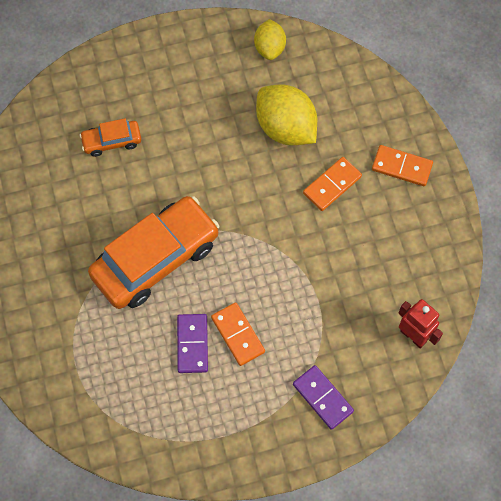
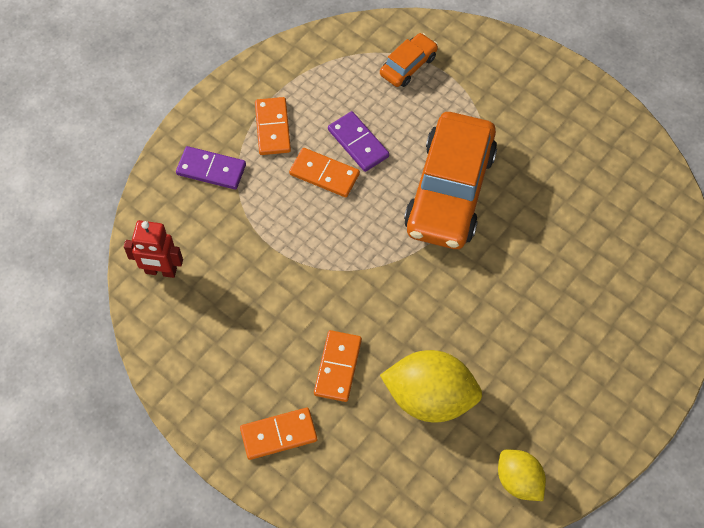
camera: 145 degrees right, 5 degrees down
(112, 141) = (586, 270): orange car -> orange car (408, 65)
(249, 404) = (272, 128): none -> orange domino

